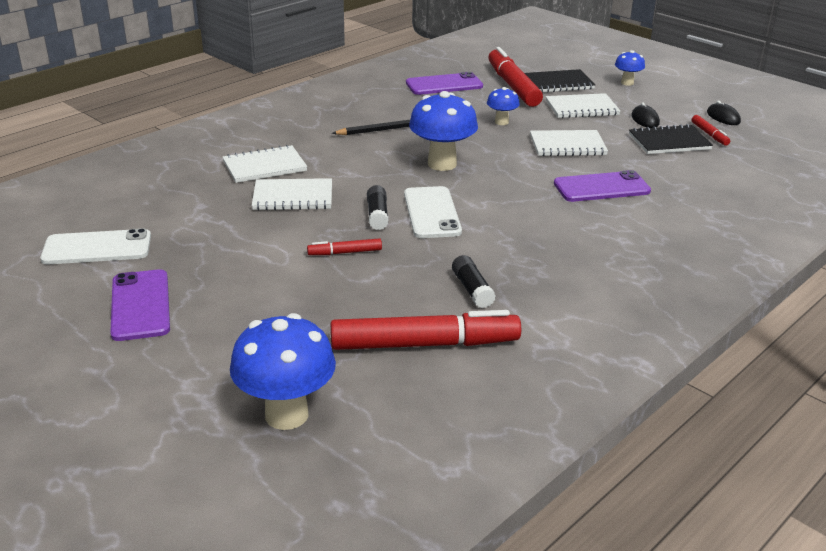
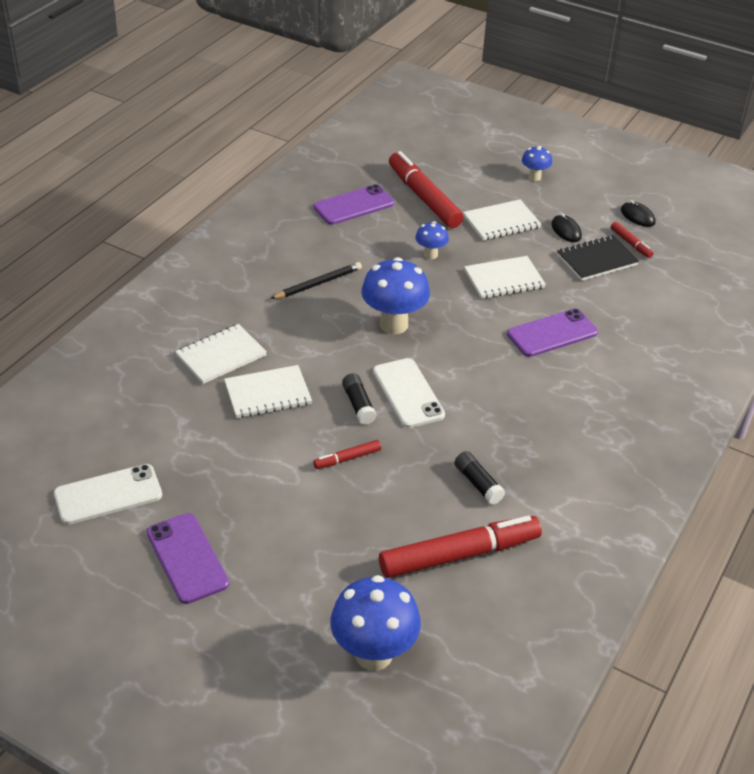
camera: 15 degrees left, 10 degrees up
(558, 83) = (468, 187): black notebook -> none

